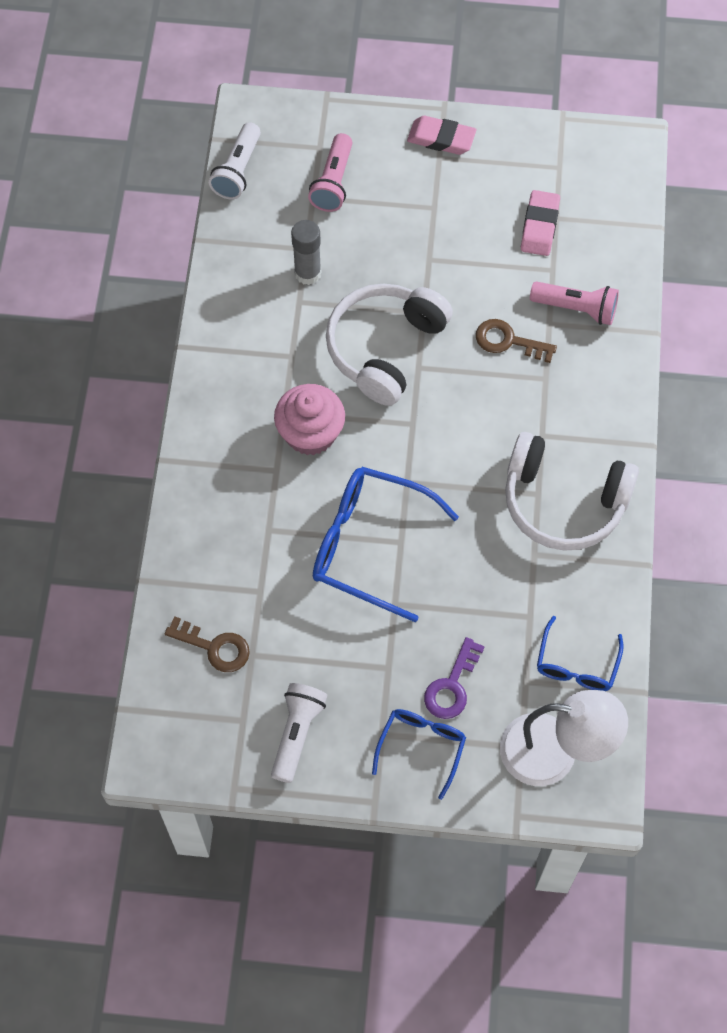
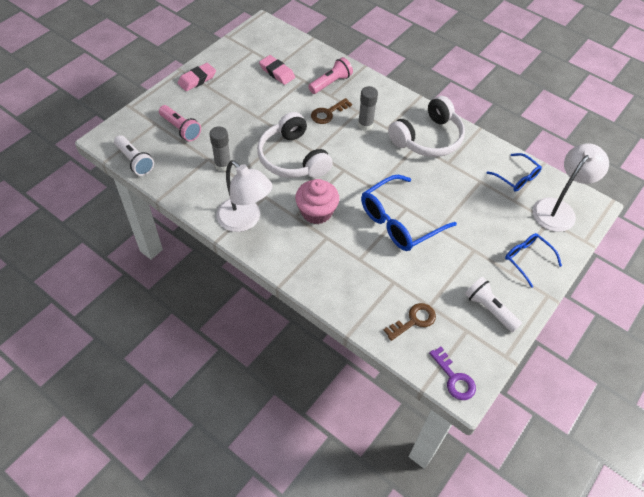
camera: 60 degrees left, 10 degrees down
(234, 358) = (245, 220): none -> white lamp
(452, 686) = (500, 229): purple key -> purple key (454, 378)
(524, 403) = (365, 125): none -> grey glue stick

